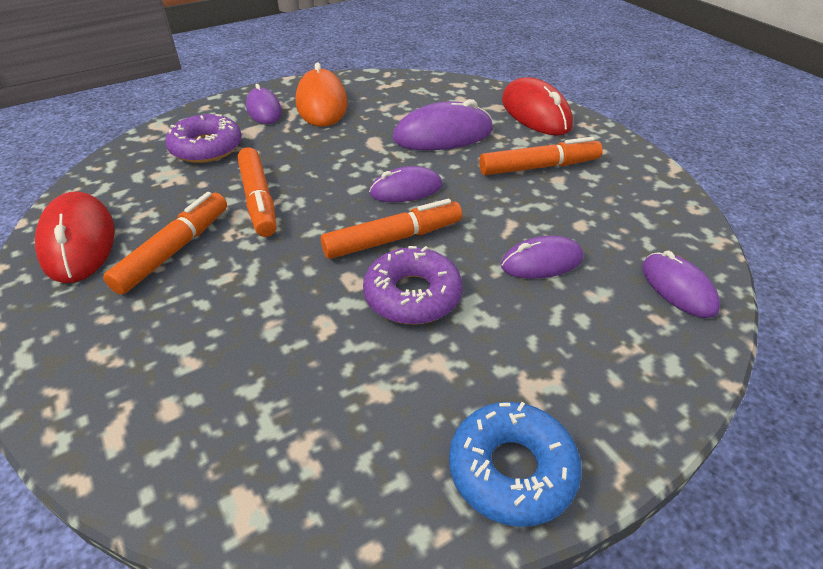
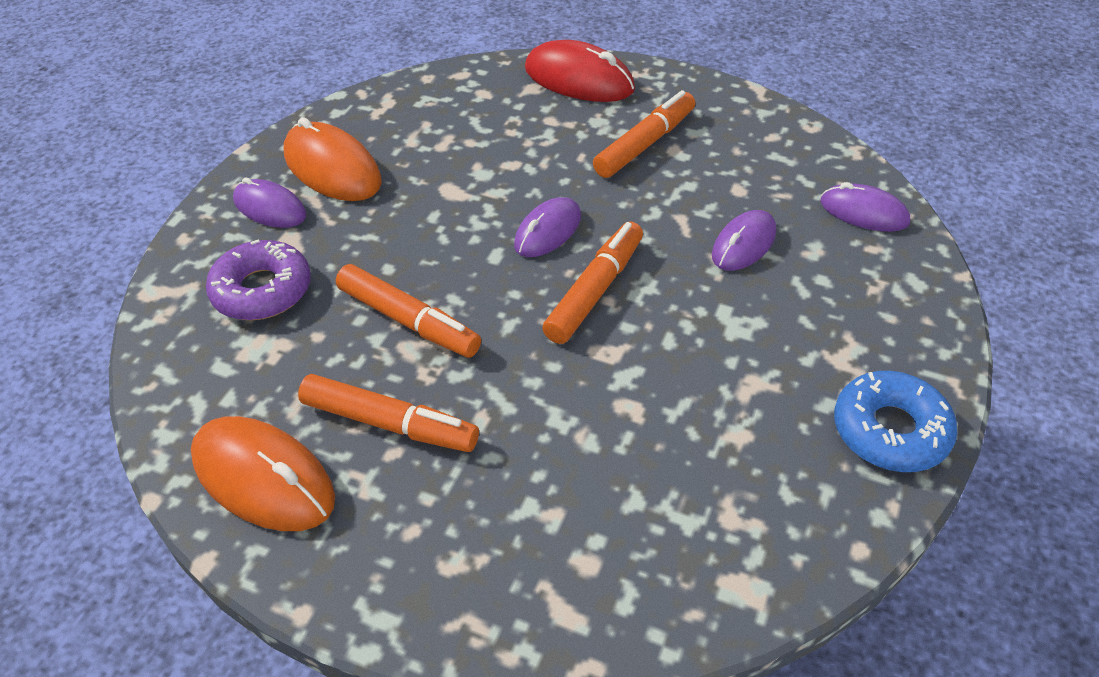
camera: 35 degrees left, 5 degrees up
(78, 242) = (263, 478): red mouse -> orange mouse
(174, 250) = (389, 424): orange marker -> orange marker turned 120 degrees clockwise
(412, 295) = (673, 336): purple donut -> none
(443, 135) = (514, 148): purple mouse -> none

